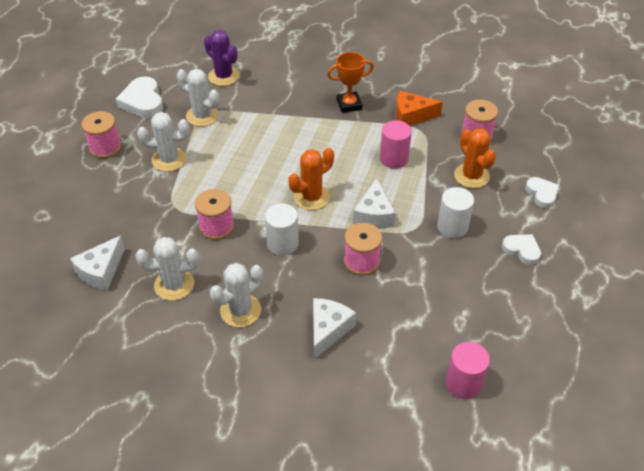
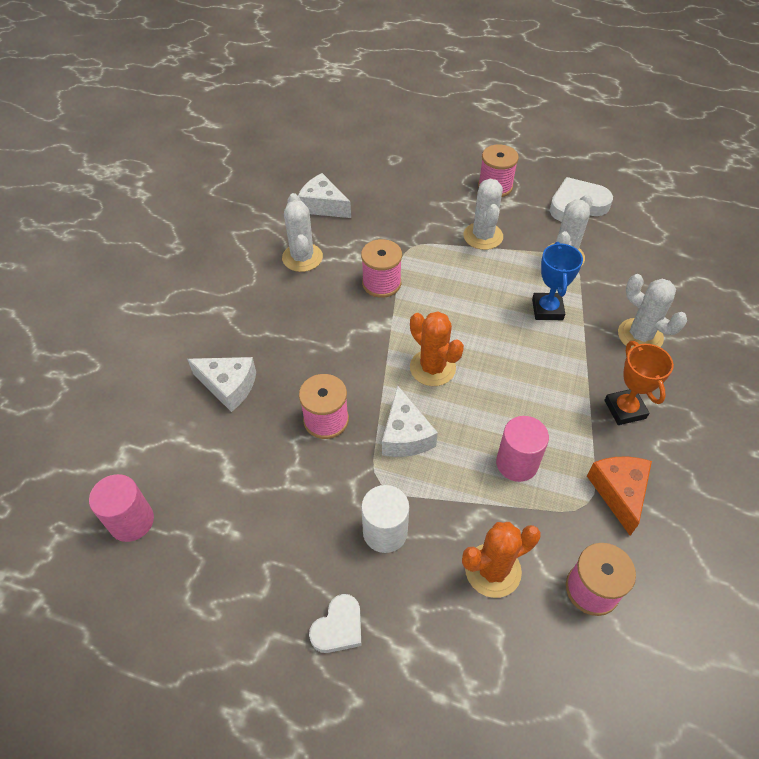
camera: 90 degrees right, 5 degrees up
(223, 76) = (647, 270): purple cactus -> none
(240, 310) = (264, 310): white cactus -> white cactus (640, 336)
(257, 130) = (547, 309): none -> blue trophy
(282, 243) = (356, 342): white cylinder -> none
(374, 214) = (405, 435): white cheese -> white cheese turned 105 degrees counterclockwise
(542, 194) = (461, 682): white heart -> none

